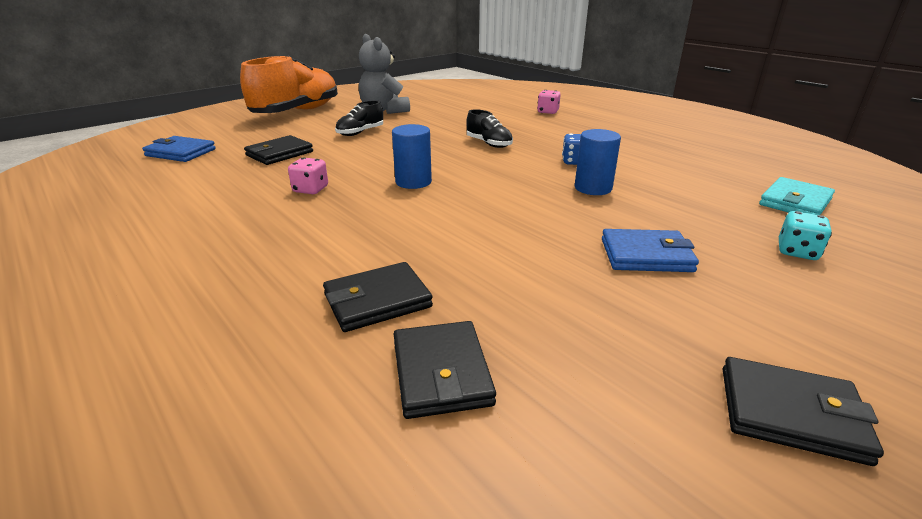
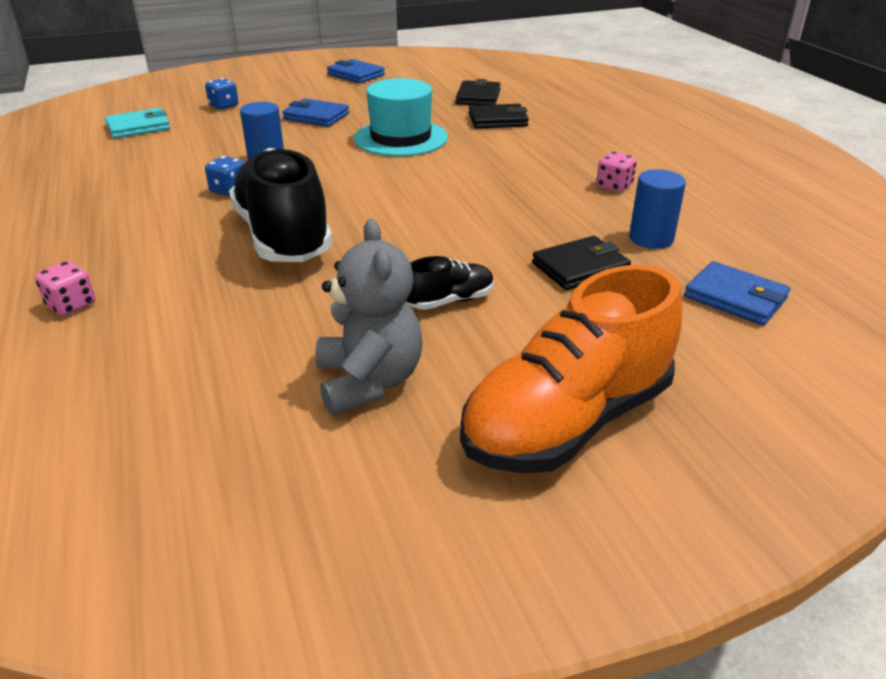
camera: 160 degrees left, 5 degrees up
(310, 189) = (536, 201): pink dice -> pink dice (614, 186)
(413, 182) = (426, 193): blue cylinder -> blue cylinder (651, 238)
(489, 144) = (283, 237): black shoe -> black shoe, size x2.20
(493, 238) = (400, 138): none -> turquoise hat
(791, 414) = (356, 75): black wallet -> blue wallet
(797, 251) = (224, 106): turquoise dice -> blue dice

